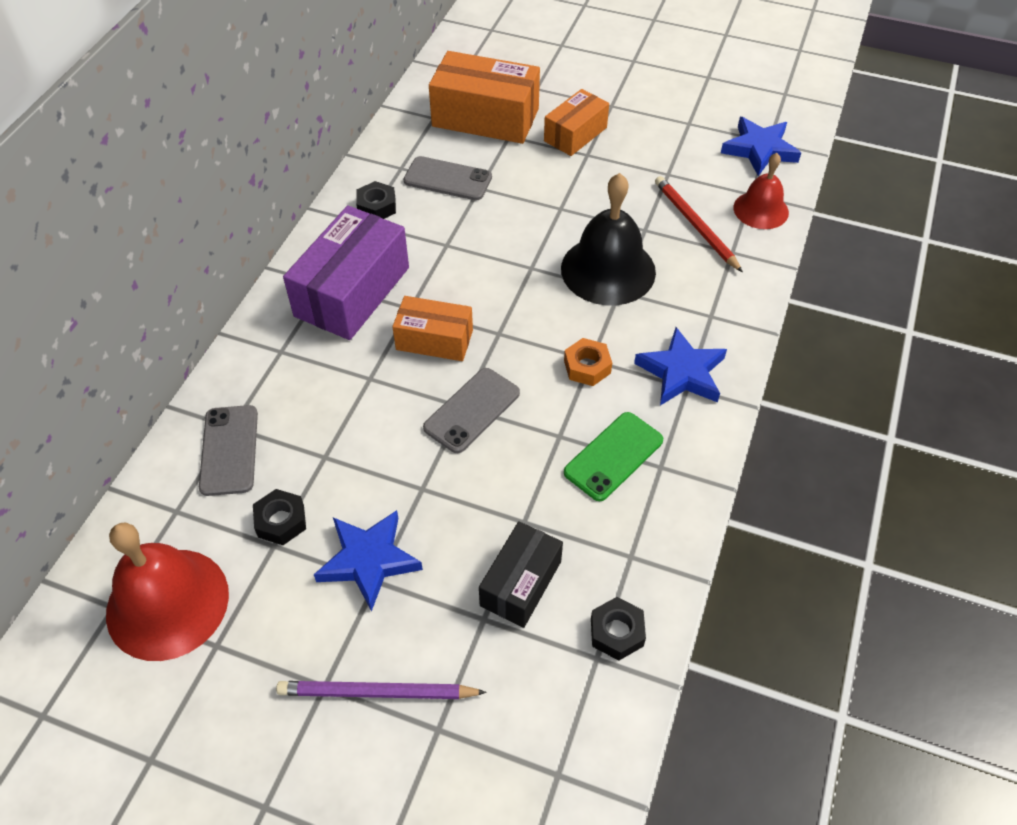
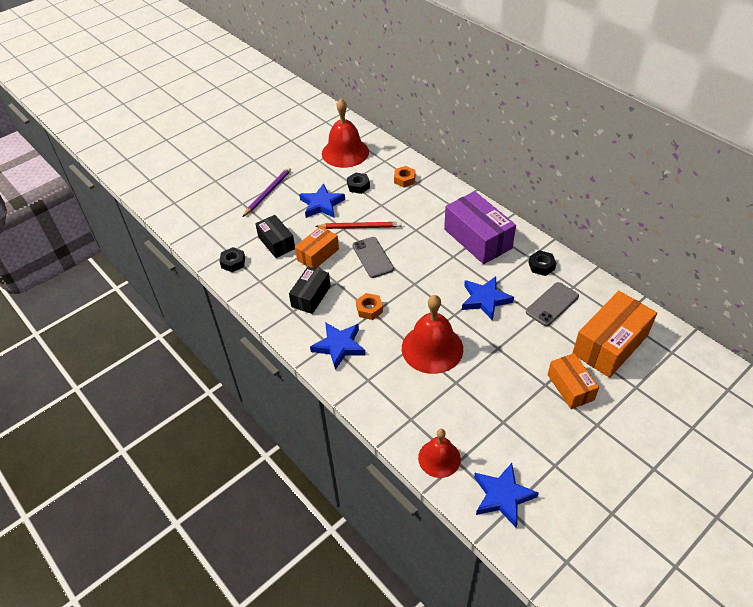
camera: 120 degrees right, 5 degrees down
(229, 450) = (404, 179): grey phone -> orange nut
(434, 340) = (425, 258): orange box -> orange box (318, 254)
(481, 244) = (485, 300): none -> blue star
(608, 270) = (432, 348): black bell -> red bell
(613, 456) = (311, 296): green phone -> black box
(695, 225) = (445, 411): red pencil -> red pencil (360, 227)

